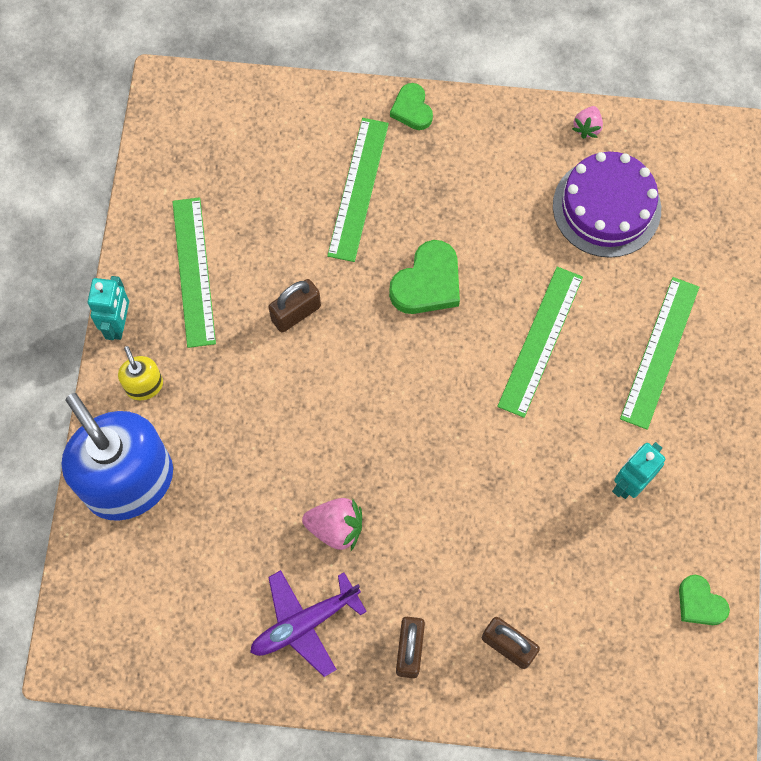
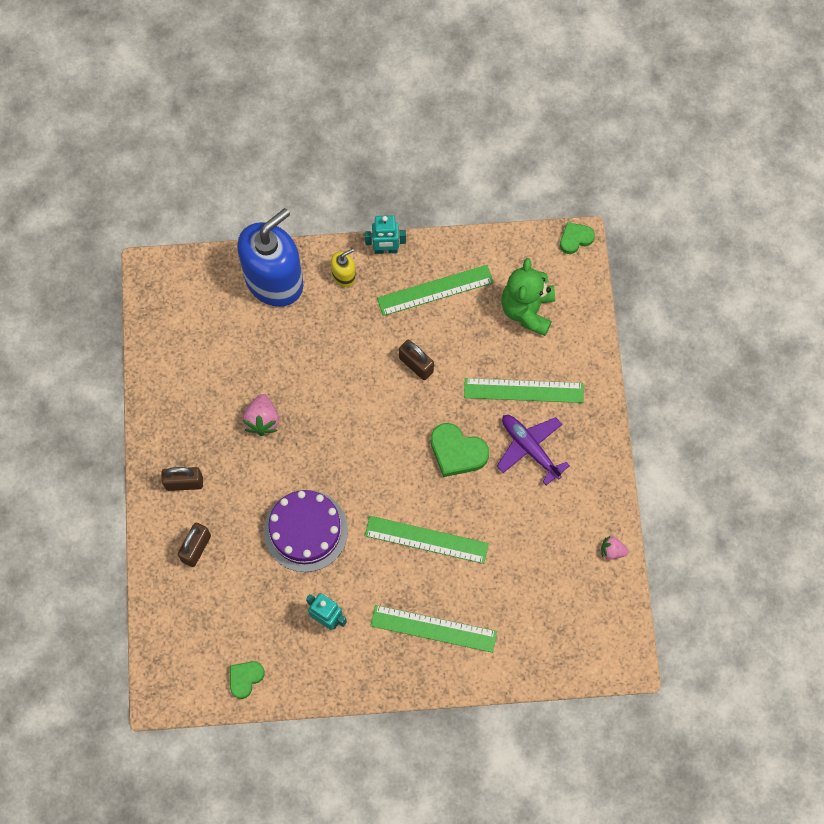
camera: 80 degrees right, 0 degrees up
(248, 164) = (527, 310): none -> green teddy bear
(304, 623) = (193, 411): purple plane -> purple plane (530, 448)
(412, 109) = (598, 418): green heart -> green heart (575, 239)
(606, 207) = (546, 574): purple cake -> purple cake (305, 530)

